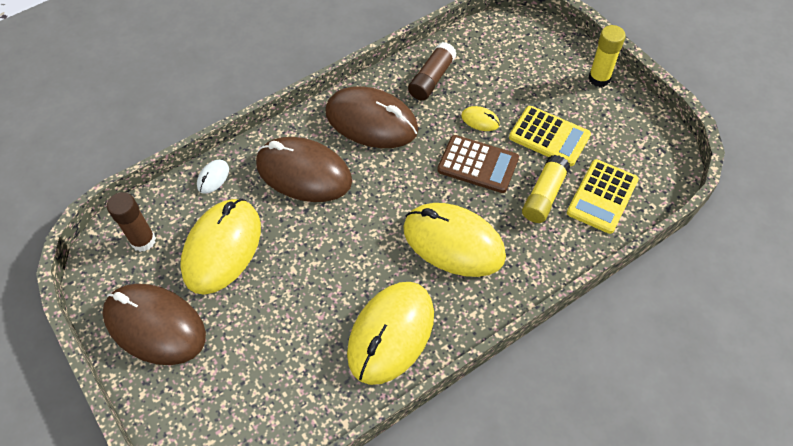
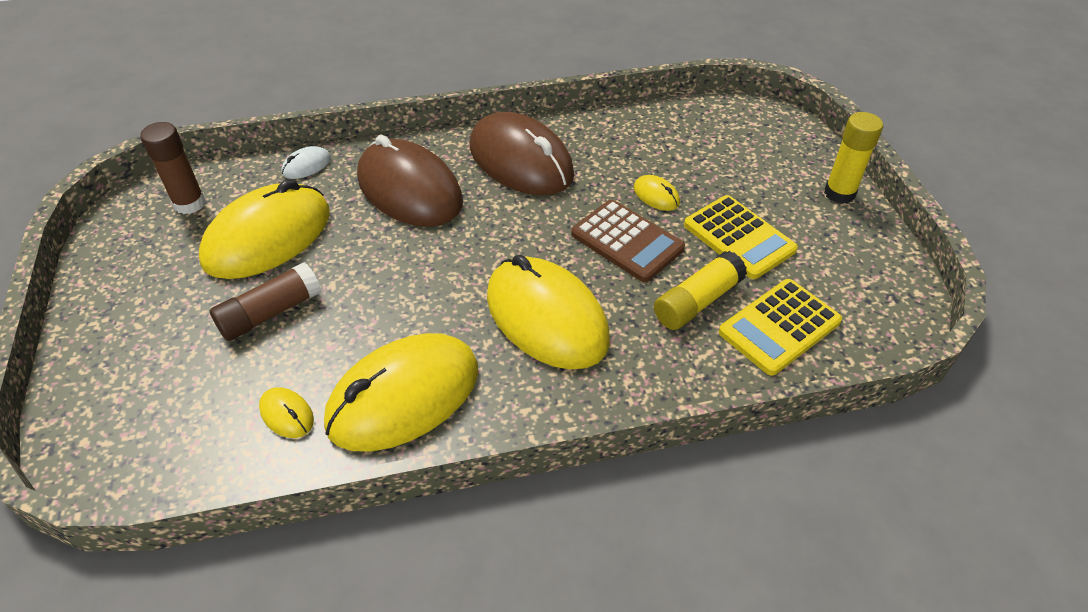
camera: 20 degrees right, 10 degrees down
(155, 326) = (139, 292): brown mouse -> none
(321, 375) = (287, 414): none -> yellow mouse
(431, 79) = (619, 138): brown glue stick -> brown glue stick (270, 313)

